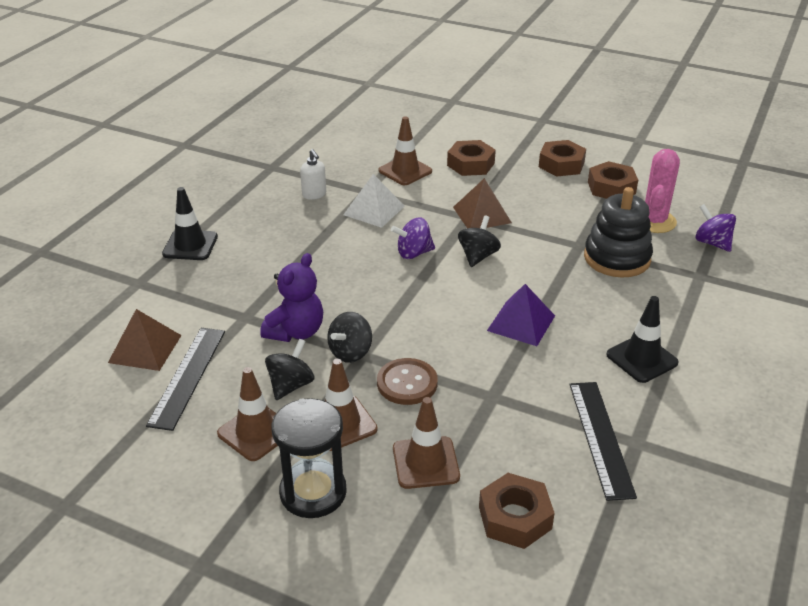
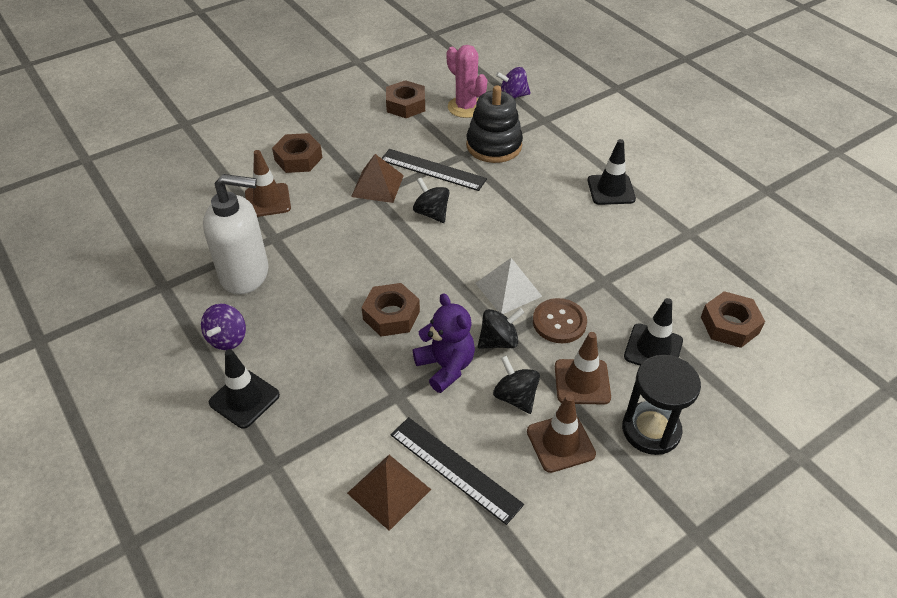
camera: 60 degrees left, 10 degrees up
(314, 195) = (245, 274): white soap dispenser -> white soap dispenser, size x2.23
(350, 352) = (499, 341): black spinning top -> black spinning top turned 90 degrees counterclockwise
(374, 210) = (310, 245): white pyramid -> white pyramid (508, 289)
(413, 253) = (395, 247): purple spinning top -> purple spinning top (227, 339)
(425, 463) = (653, 349): brown traffic cone -> black traffic cone
(521, 323) = (532, 228): purple pyramid -> none
(561, 164) = (350, 113): brown nut -> brown nut (391, 315)
(600, 438) = (676, 248): black ruler -> black ruler (432, 170)

